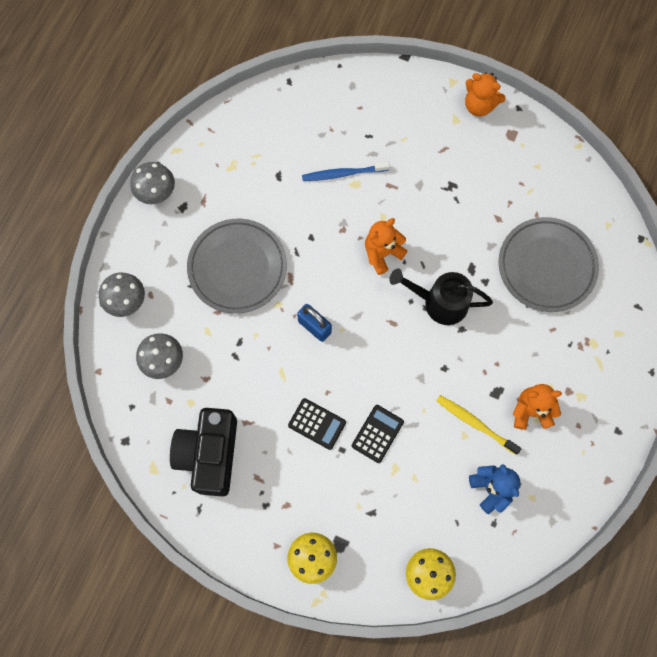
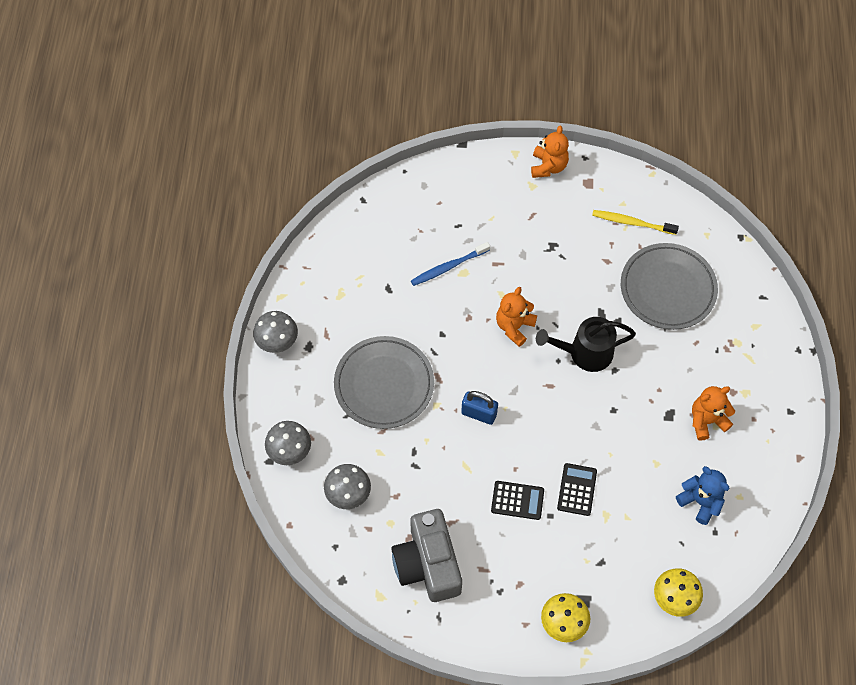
camera: 20 degrees left, 10 degrees down
(209, 454) = (428, 564): black camera -> grey camera
(475, 423) = (661, 449): yellow toothbrush -> yellow toothbrush (631, 222)
(479, 105) = (548, 166): orange teddy bear -> orange teddy bear turned 90 degrees counterclockwise

